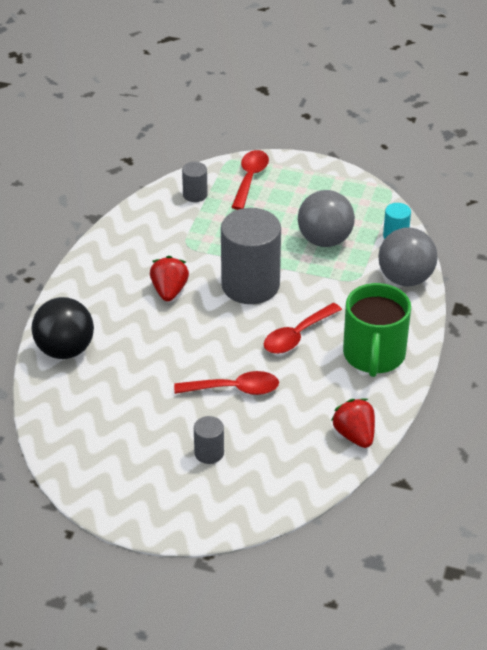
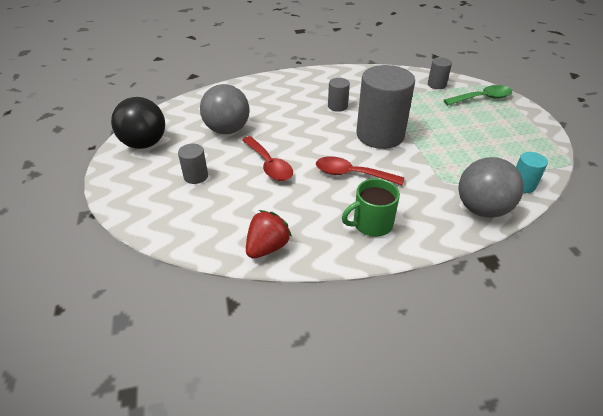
camera: 60 degrees right, 0 degrees up
(65, 350) = (249, 90): black ball -> black ball (144, 143)
(169, 291) = (337, 106): red strawberry -> grey cylinder
(250, 179) = (482, 98): red spoon -> green spoon
(325, 240) = (468, 151): grey ball -> grey ball (227, 130)
(374, 355) = (371, 224): green mug -> green mug, size x0.65

